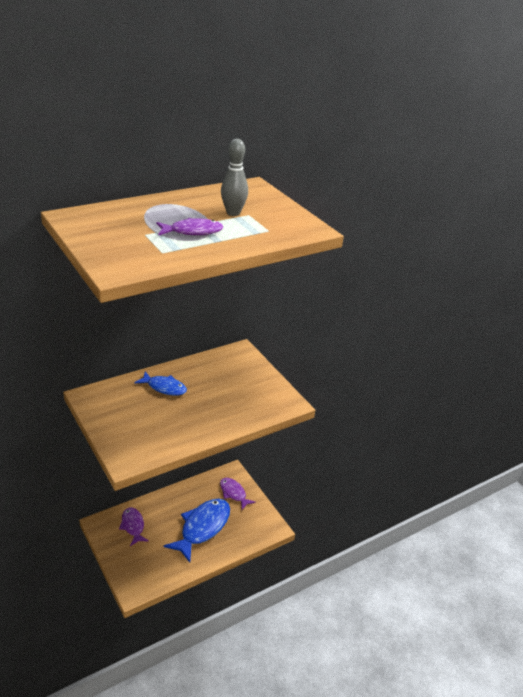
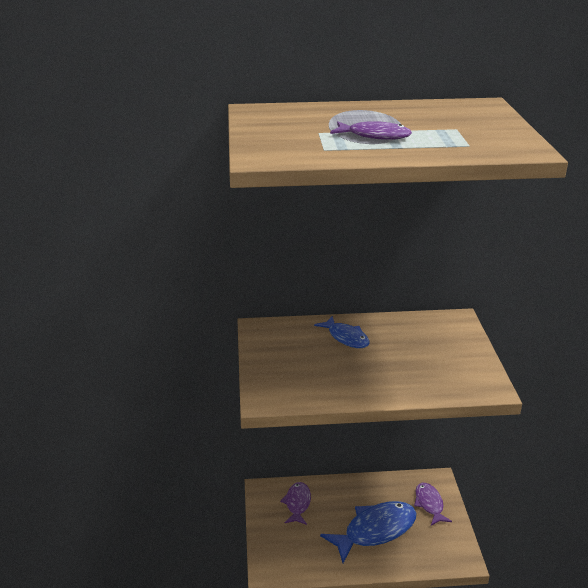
camera: 30 degrees right, 5 degrees down
(233, 213) = (438, 125): grey bowling pin -> none

